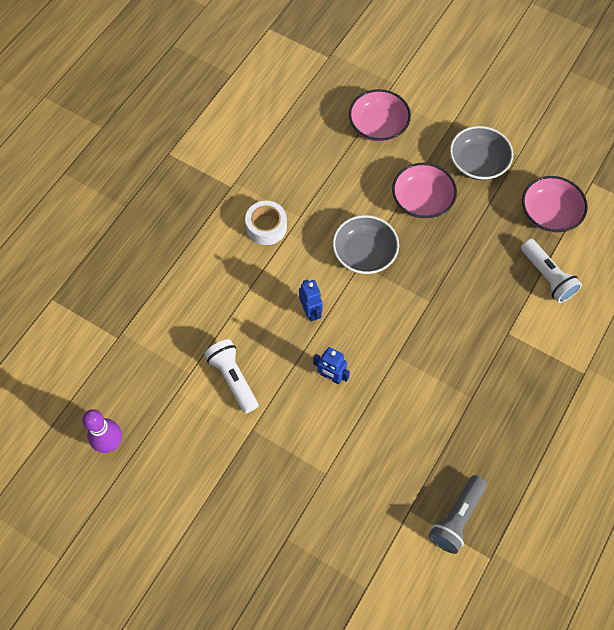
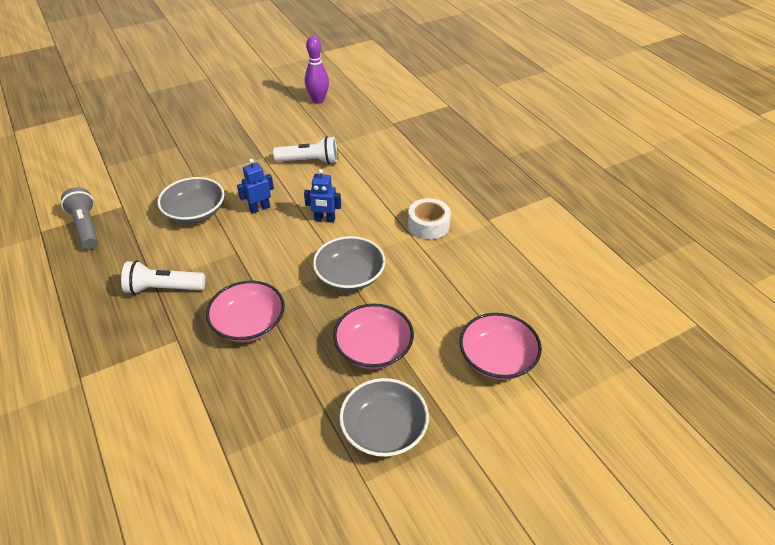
camera: 120 degrees right, 20 degrees down
(373, 431) = (195, 212): none -> grey bowl
(547, 276) = (196, 410): white flashlight -> white flashlight (163, 288)
(549, 213) = (263, 464): pink bowl -> pink bowl (249, 324)

